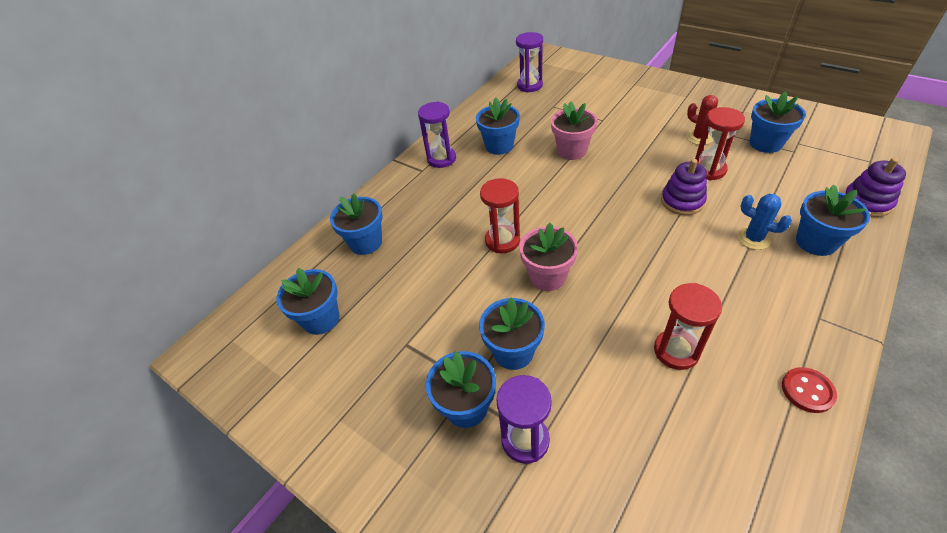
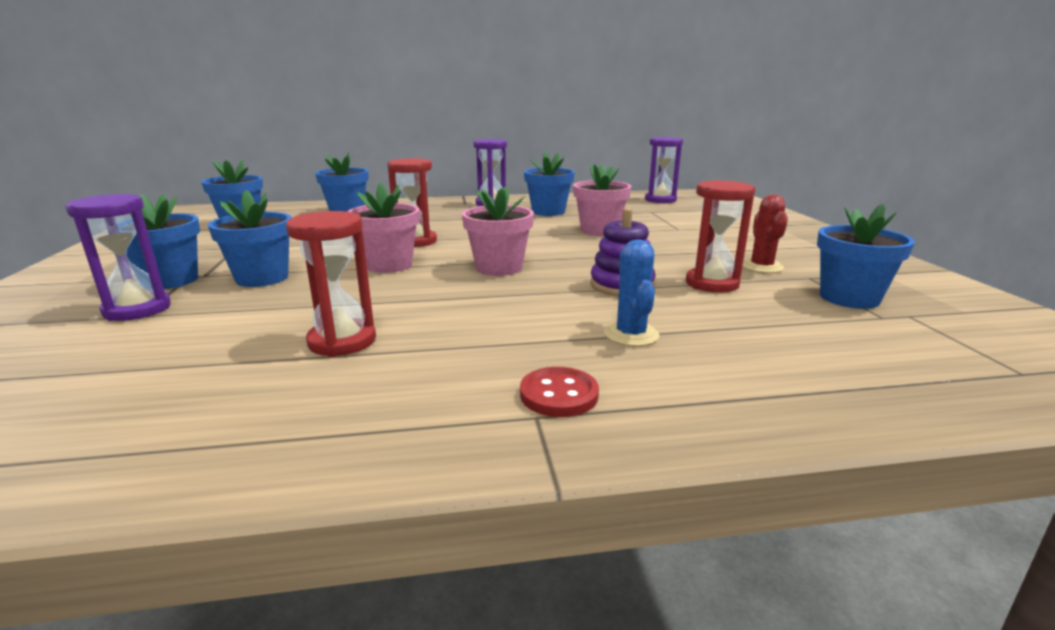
camera: 40 degrees right, 25 degrees down
(604, 231) = (499, 268): none -> pink flower pot
(807, 391) = (352, 443): red button -> red button (559, 394)
(816, 242) = (710, 375): blue flower pot -> none
(866, 202) = (905, 393): purple stacking toy -> none

